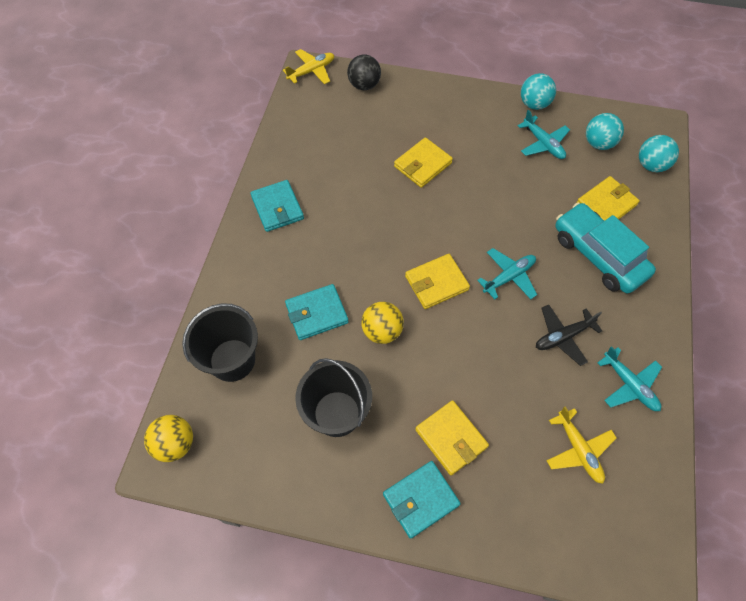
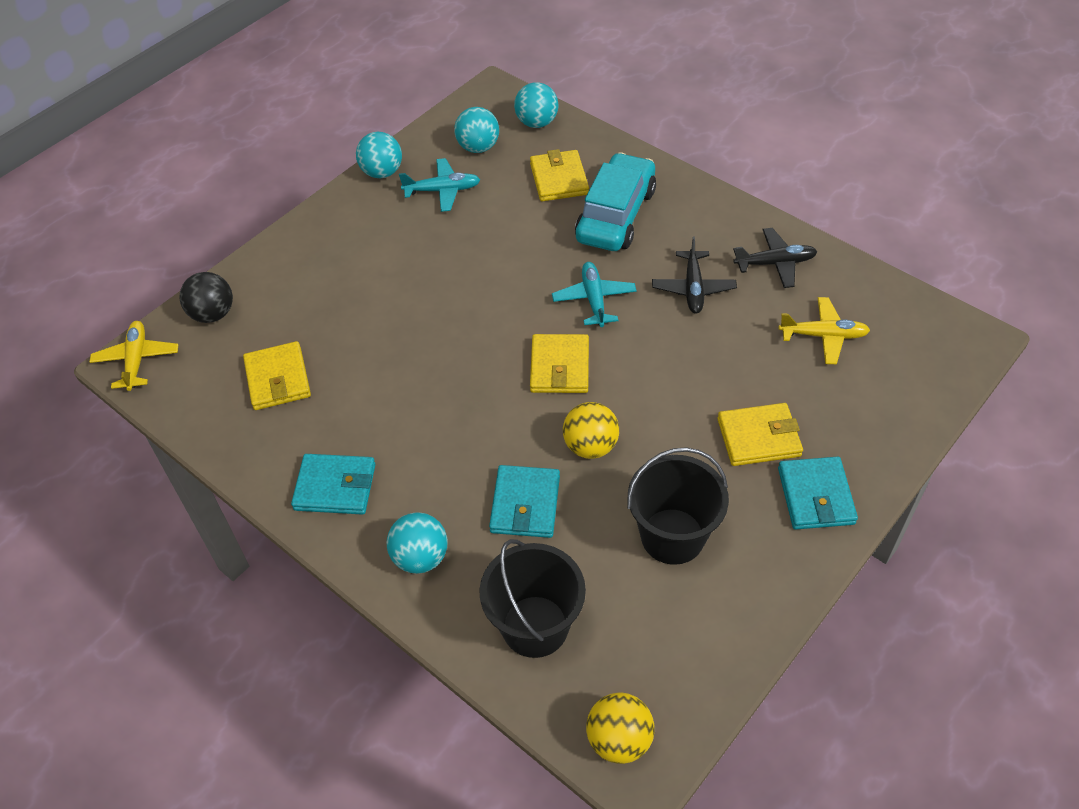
camera: 60 degrees left, 10 degrees down
(251, 275) = (420, 557): none -> turquoise ball
(422, 165) = (386, 309): yellow wallet -> yellow wallet (278, 379)
(598, 255) = (615, 215): turquoise car -> turquoise car turned 120 degrees clockwise
(629, 385) = (775, 263): turquoise plane -> black plane

